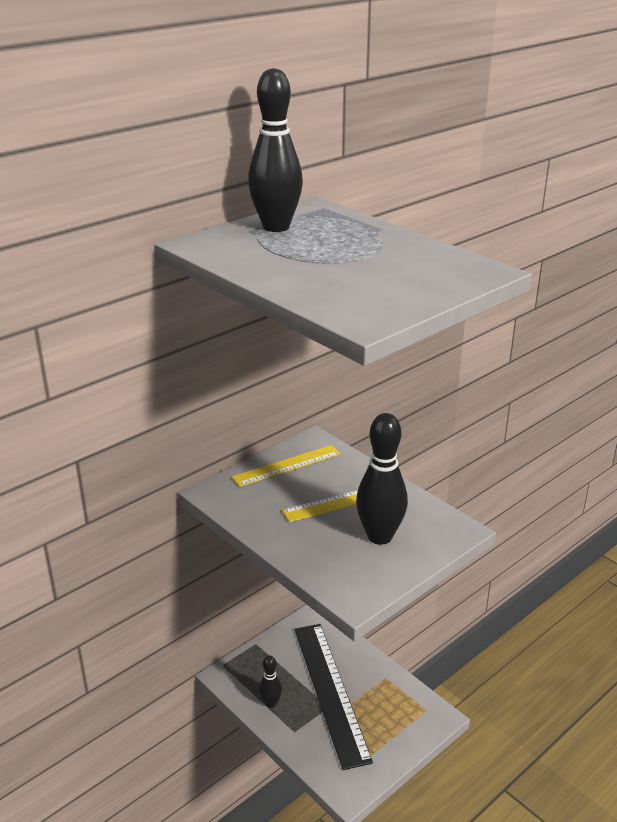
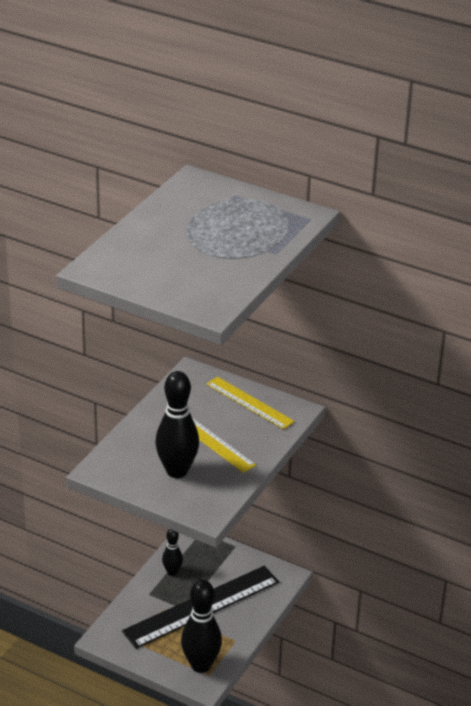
camera: 70 degrees right, 5 degrees up
(276, 227) = (248, 205): black bowling pin -> black bowling pin (201, 665)

